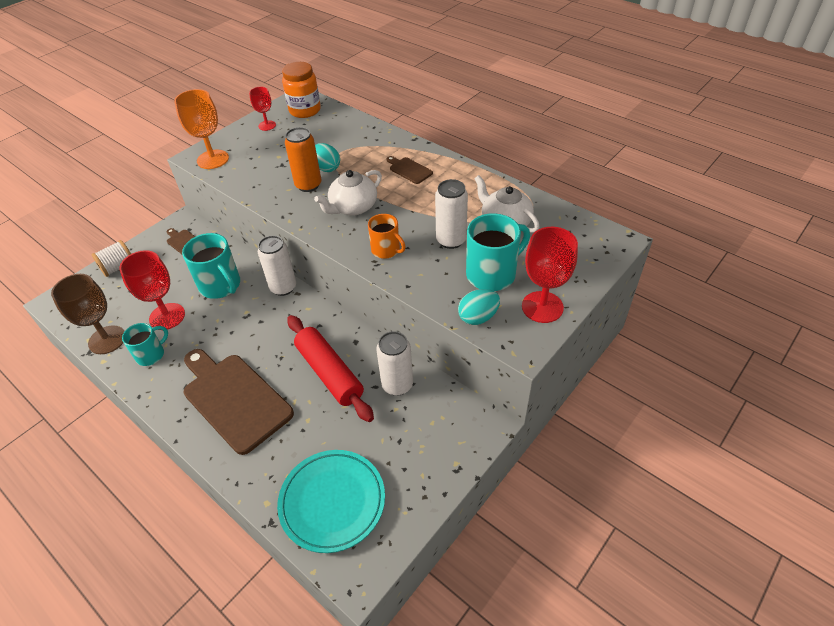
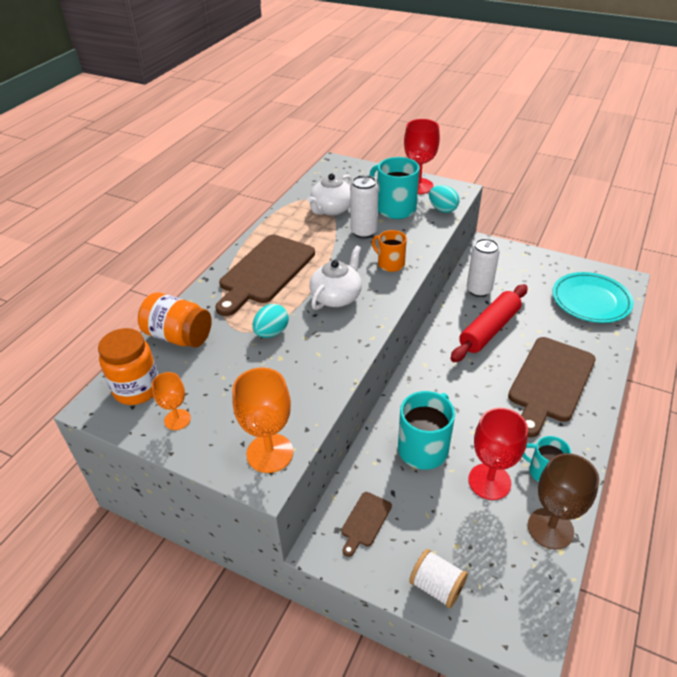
camera: 105 degrees left, 5 degrees down
(267, 125) = (177, 419): red goblet -> orange goblet
(283, 287) = (406, 391): white can -> none
(308, 185) = (307, 339): orange can -> none
(348, 126) = (179, 336): none -> orange jar
(353, 207) = (336, 297): white teapot -> white teapot turned 90 degrees counterclockwise
(386, 250) = (390, 264): orange mug -> orange mug turned 75 degrees counterclockwise
(409, 170) = (265, 272): brown cutting board -> brown cutting board, size x2.24

